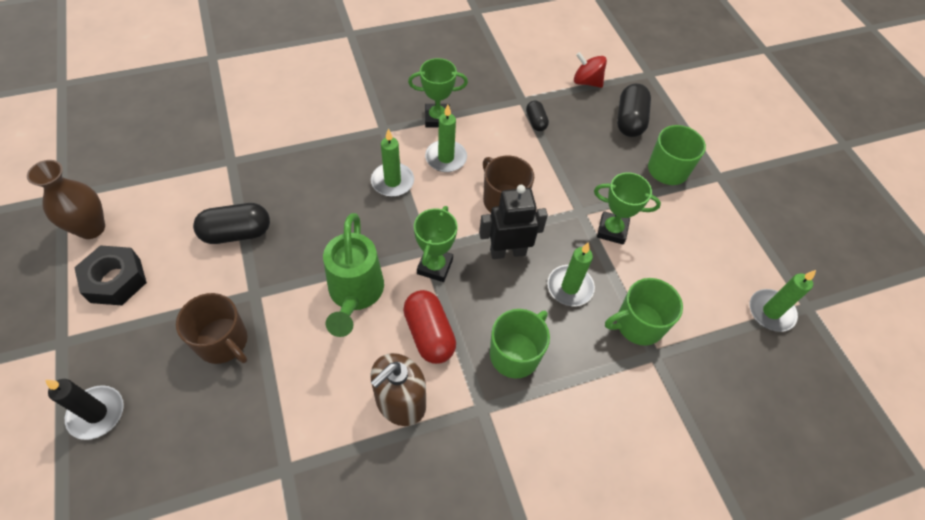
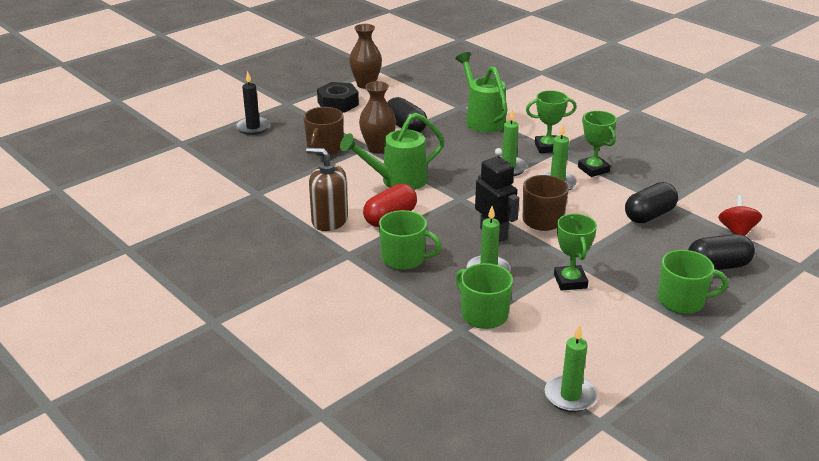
camera: 70 degrees right, 25 degrees down
(267, 283) = (378, 148): none -> brown vase
(276, 155) = (482, 120): none -> green watering can
(435, 266) = (449, 205): green trophy -> green trophy (547, 147)
(536, 122) = (649, 215): black capsule -> black capsule, size x1.76

